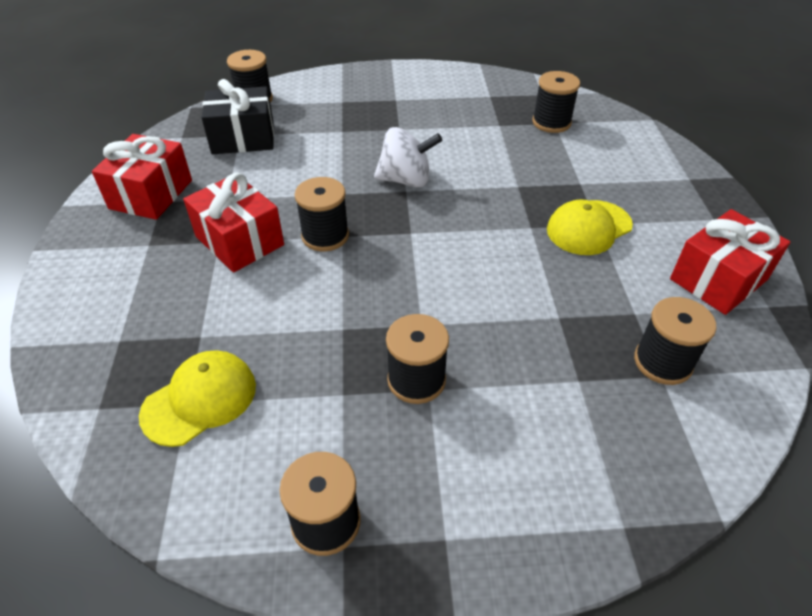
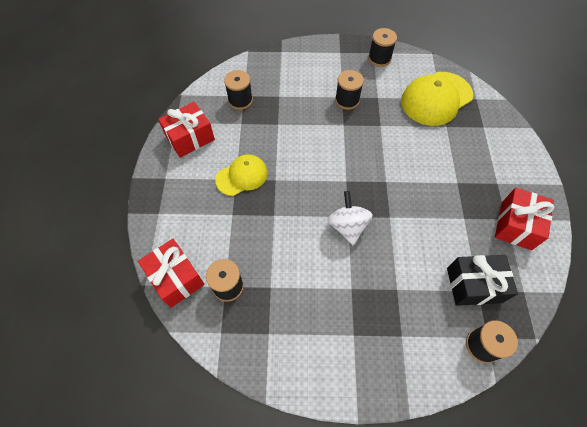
camera: 175 degrees left, 15 degrees up
(200, 400) = (436, 99): yellow cap -> yellow cap, size x1.61
(239, 240) = (445, 181): red gift -> red gift (176, 278)
(325, 236) = (396, 181): black spool -> none
(406, 180) = (347, 226): white spinning top -> white spinning top turned 75 degrees clockwise

